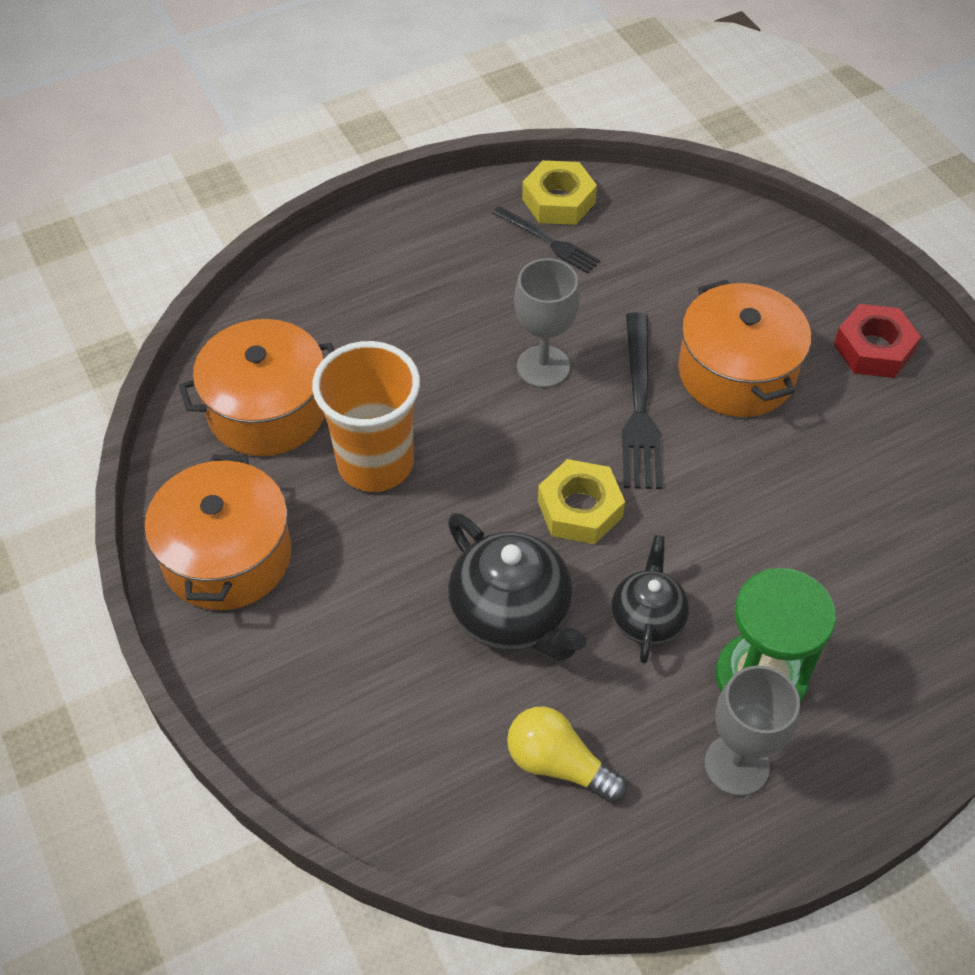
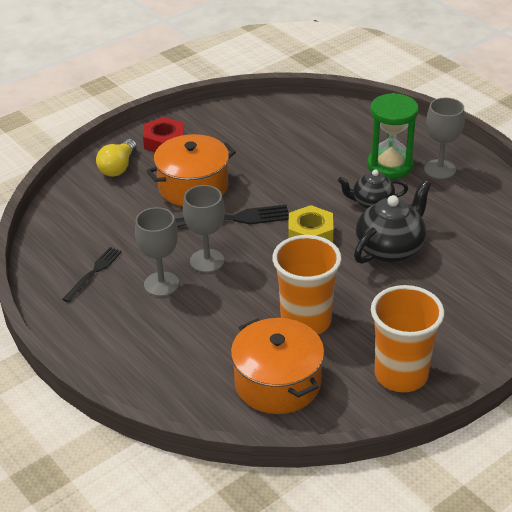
camera: 100 degrees left, 15 degrees down
(227, 556) = (401, 375): orange pot -> orange cup
(504, 310) = (161, 284): none -> grey goblet
(558, 201) = (52, 273): yellow nut -> none
(558, 764) = (468, 222): yellow light bulb -> yellow light bulb (118, 167)

